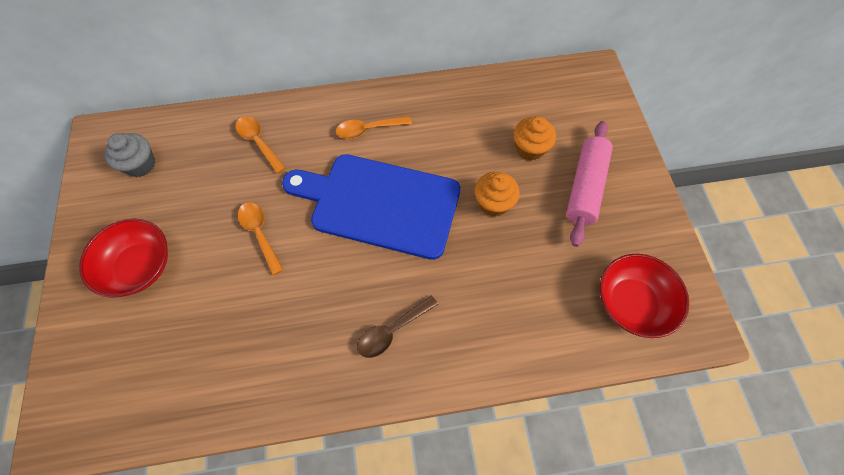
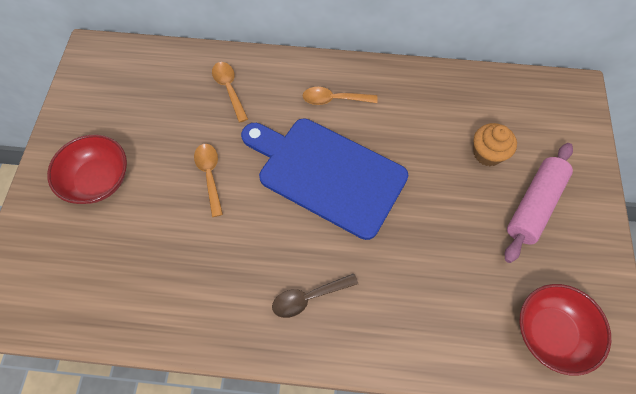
camera: 15 degrees right, 0 degrees up
(140, 165) = (120, 86): grey cupcake -> none
(493, 203) = (437, 199): orange cupcake -> none

